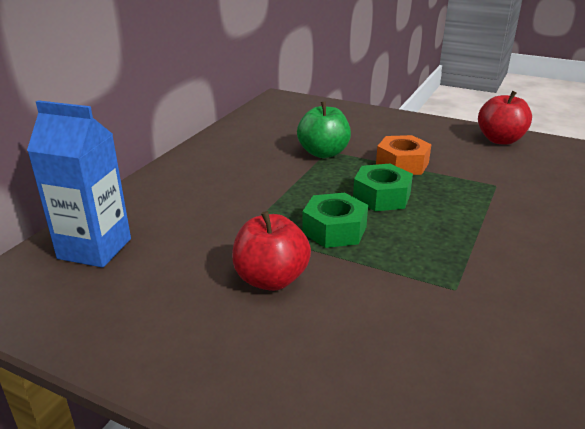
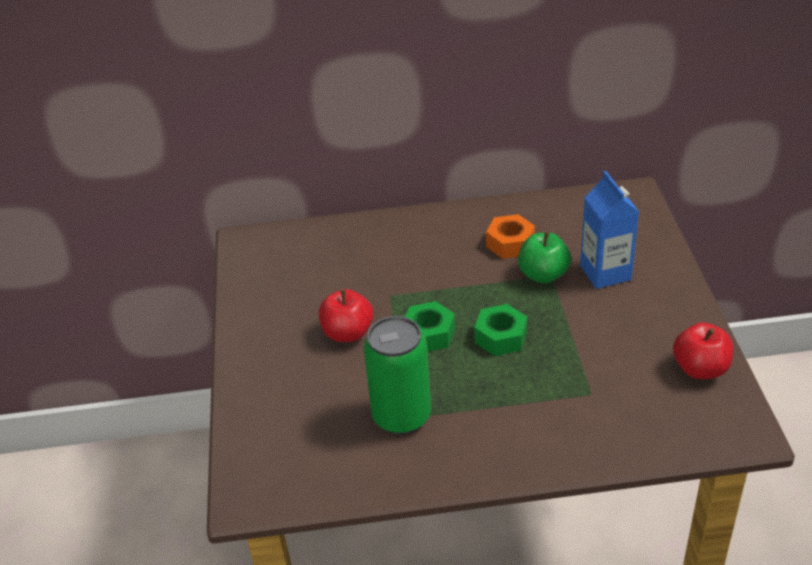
camera: 60 degrees right, 10 degrees up
(95, 249) = (314, 249): blue carton -> blue carton (605, 273)
(402, 164) = (572, 326): orange nut -> orange nut (510, 243)
(450, 293) = (401, 416): none -> green can

